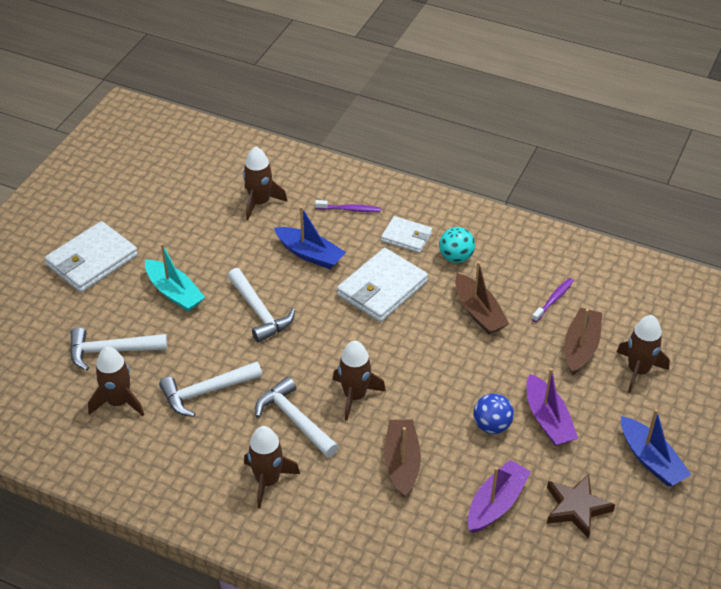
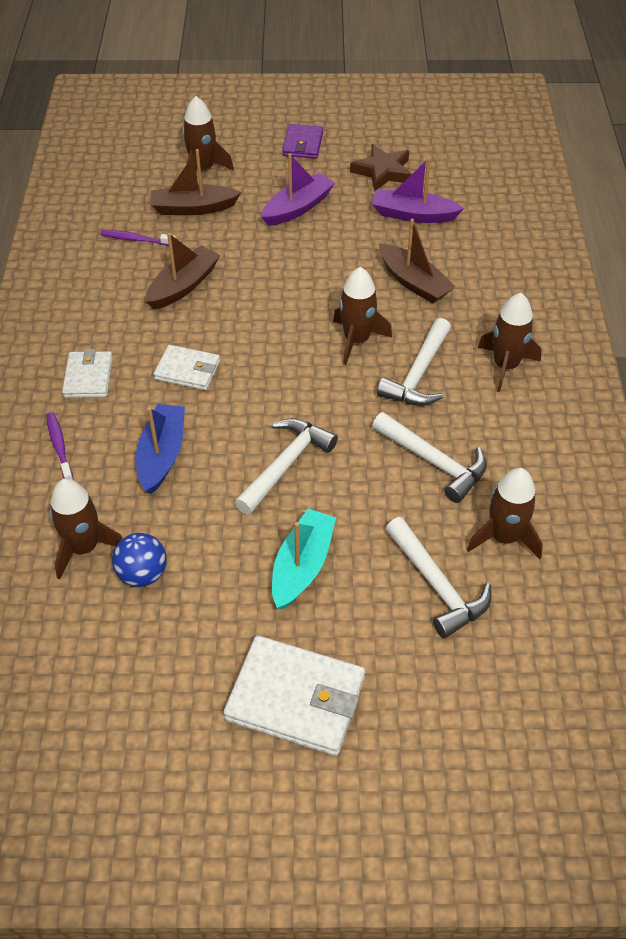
camera: 115 degrees left, 5 degrees up
(382, 288) = (187, 370): white wallet -> white wallet, size x0.59
(402, 463) = (414, 282): brown boat -> brown boat turned 105 degrees counterclockwise
(456, 257) = (105, 326): turquoise ball -> none
(492, 426) = (329, 239): blue ball -> blue ball (142, 574)
(651, 460) = (303, 144): blue boat -> purple wallet

